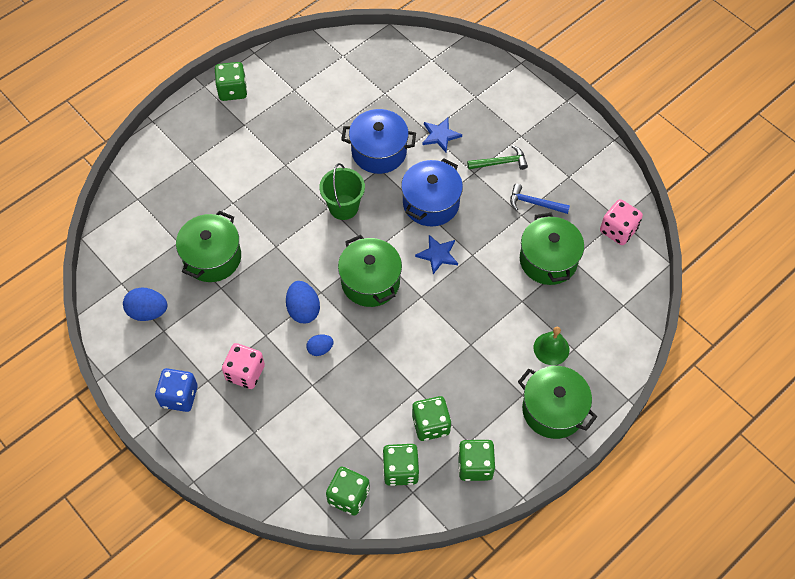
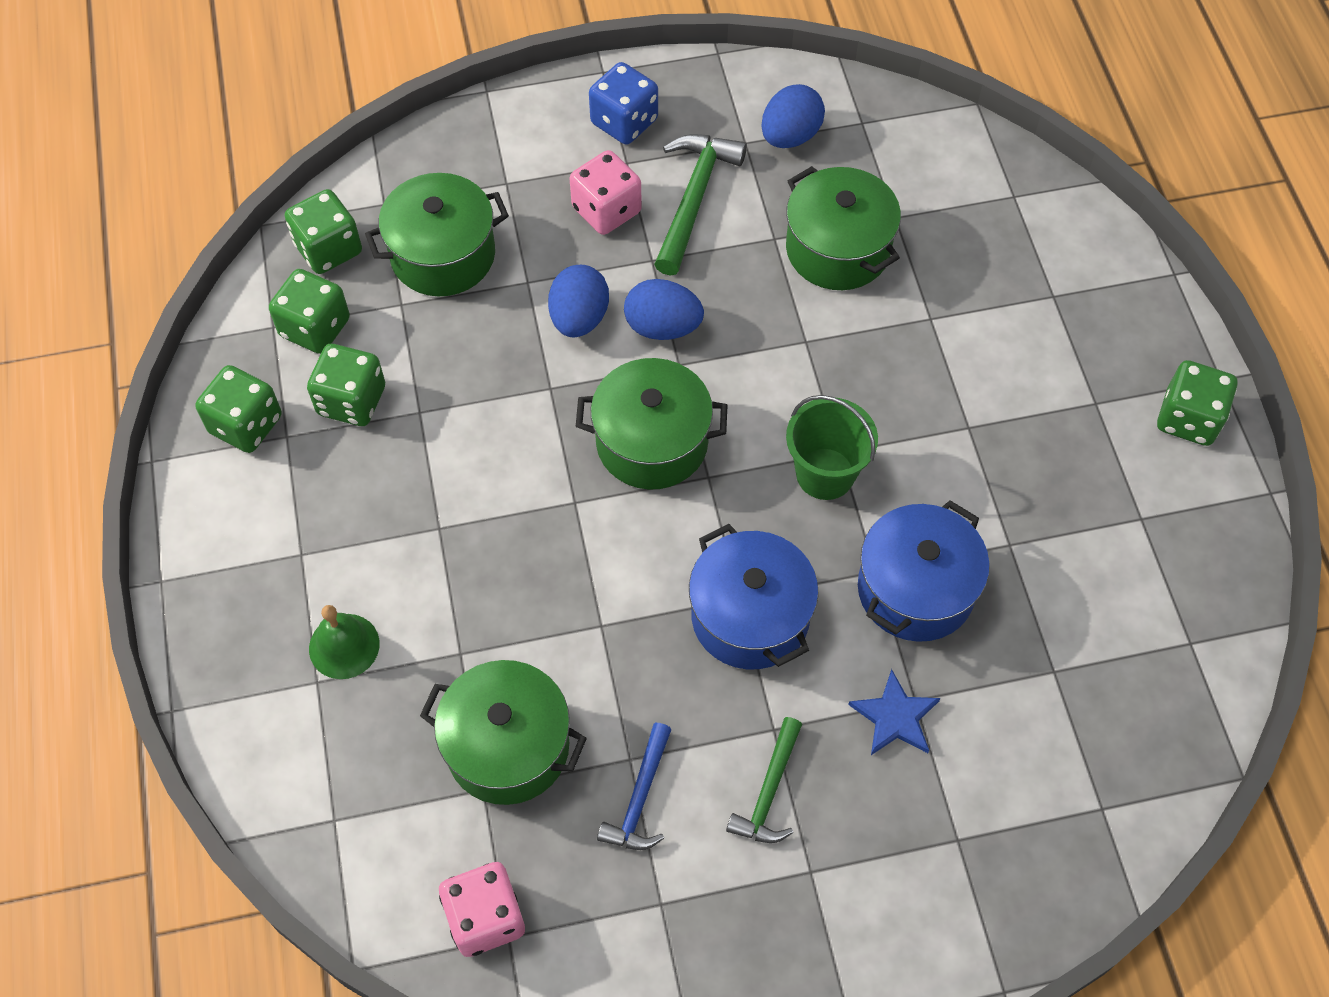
camera: 120 degrees right, 0 degrees up
(215, 336) = (693, 199): none -> green hammer
(320, 349) = (579, 318): blue egg -> blue egg, size x1.64
(438, 255) = (637, 570): blue star -> none
(534, 203) = (640, 798): blue hammer -> blue hammer turned 150 degrees clockwise
(553, 410) = (243, 583): green pot -> green pot (443, 255)

